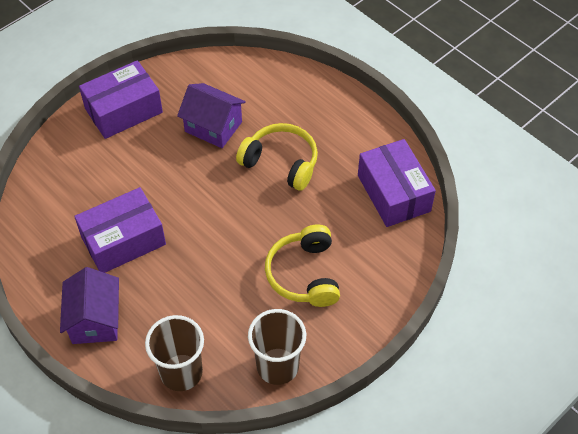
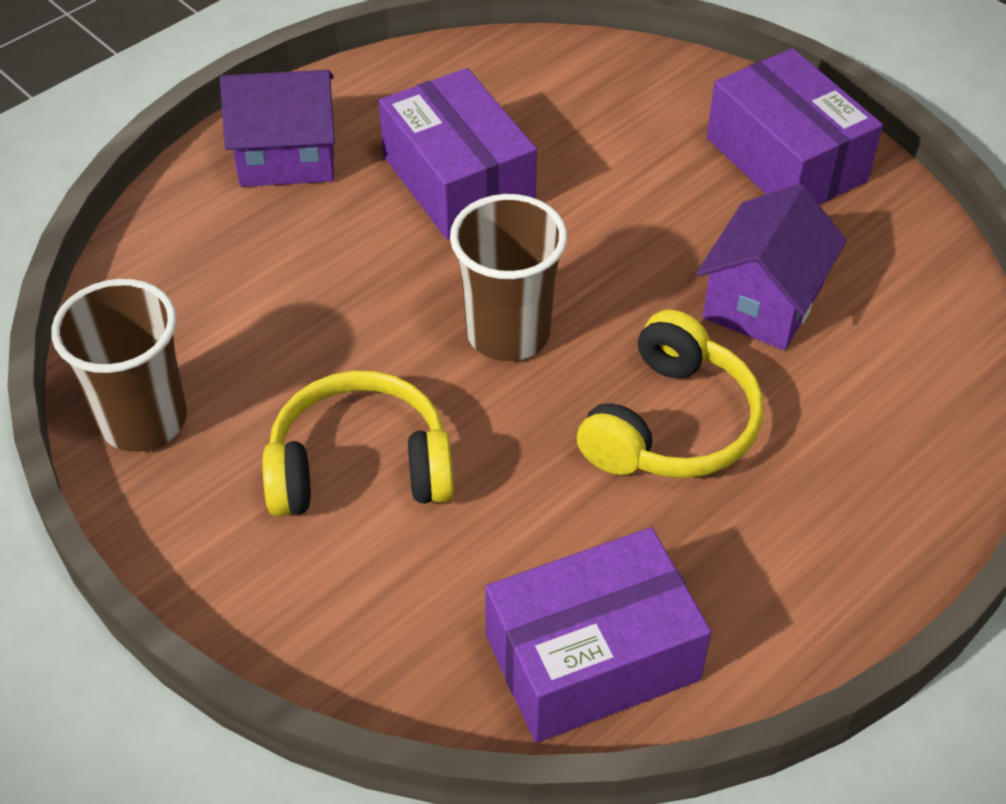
camera: 90 degrees right, 5 degrees down
(181, 372) = (158, 276): brown cup -> brown cup (508, 333)

